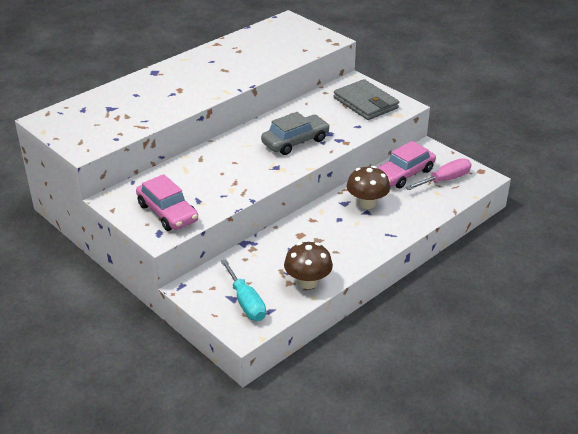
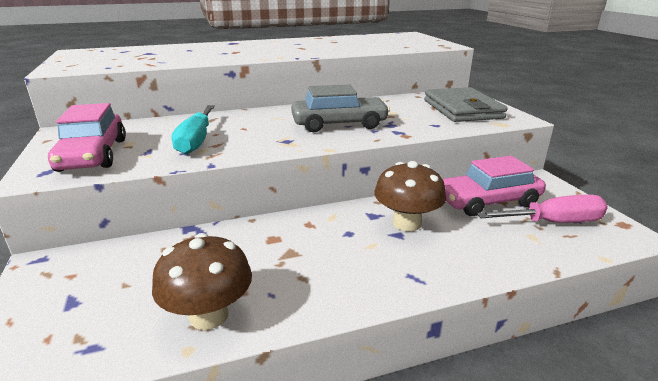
camera: 25 degrees right, 10 degrees down
(246, 302) = (78, 317): turquoise screwdriver -> turquoise screwdriver (196, 141)

